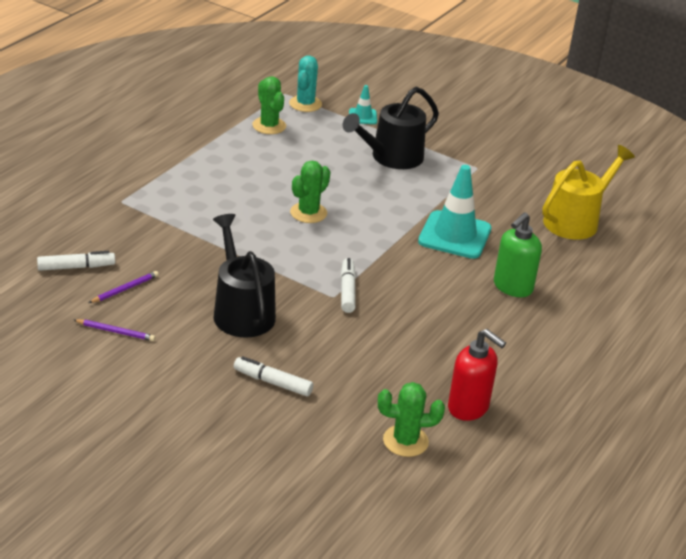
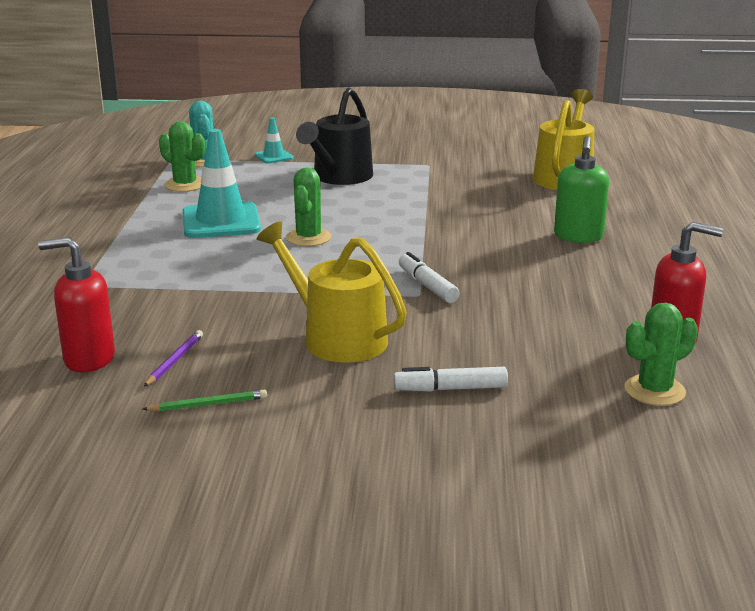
camera: 25 degrees left, 10 degrees down
(76, 267) = (88, 359): white marker -> red soap dispenser
(115, 332) = (208, 404): purple pencil -> green pencil
(241, 311) = (337, 338): black watering can -> yellow watering can
(454, 235) = (474, 215): turquoise traffic cone -> turquoise traffic cone (221, 221)

